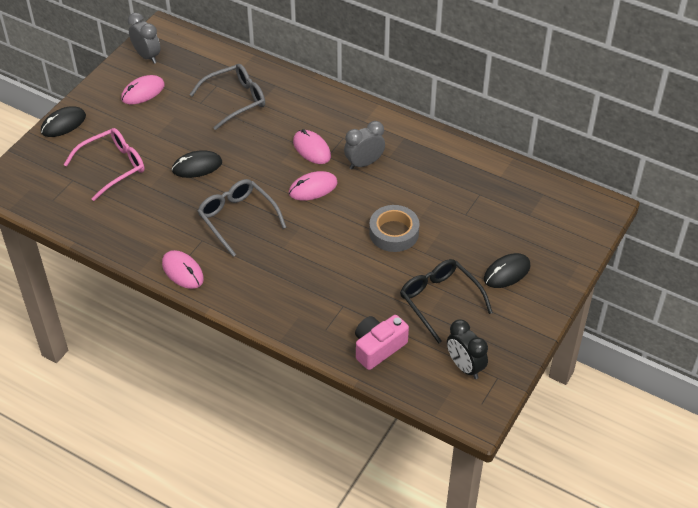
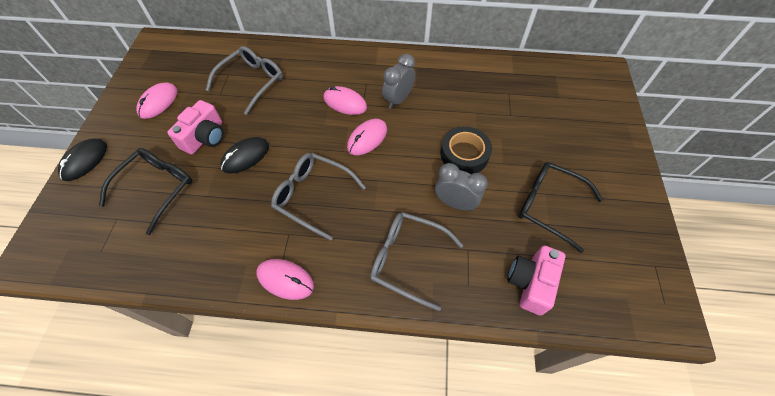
camera: 25 degrees left, 10 degrees up
(112, 167) = (156, 189): pink glasses -> black glasses
(147, 56) = (149, 68): grey clock -> grey clock (455, 203)
(170, 138) = (205, 137): none -> pink camera
(288, 294) = (408, 260): none -> grey glasses
(394, 233) = (464, 154): grey tape -> black tape
(465, 367) = (620, 267): black clock -> none
(507, 272) = (581, 155): black mouse -> none

